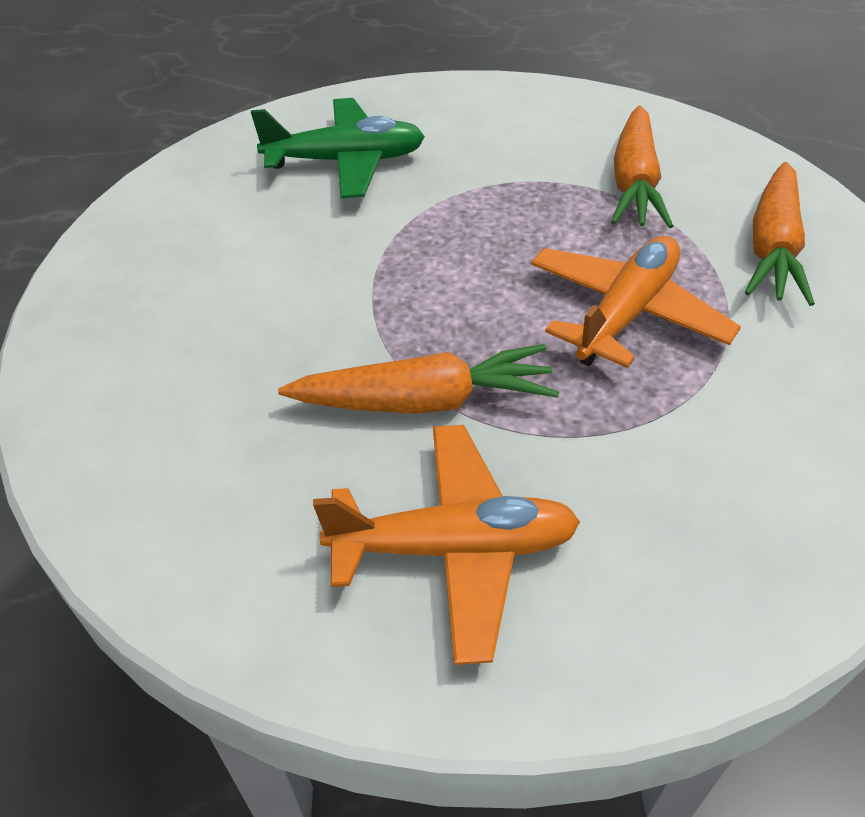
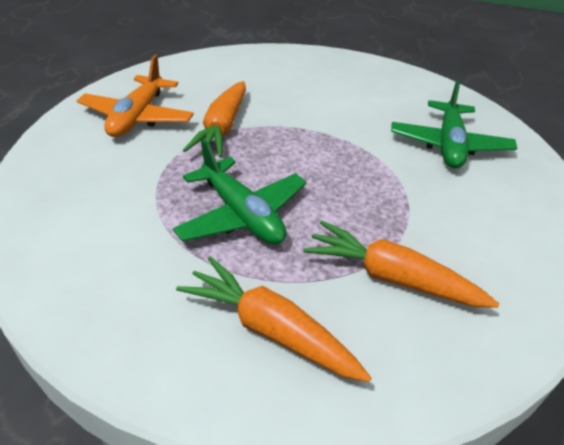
camera: 105 degrees right, 5 degrees down
(626, 313) = (242, 214): orange plane -> green plane

